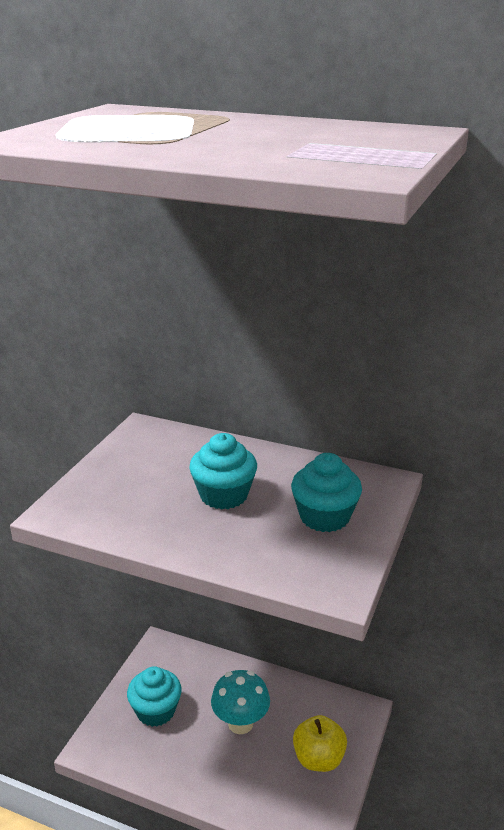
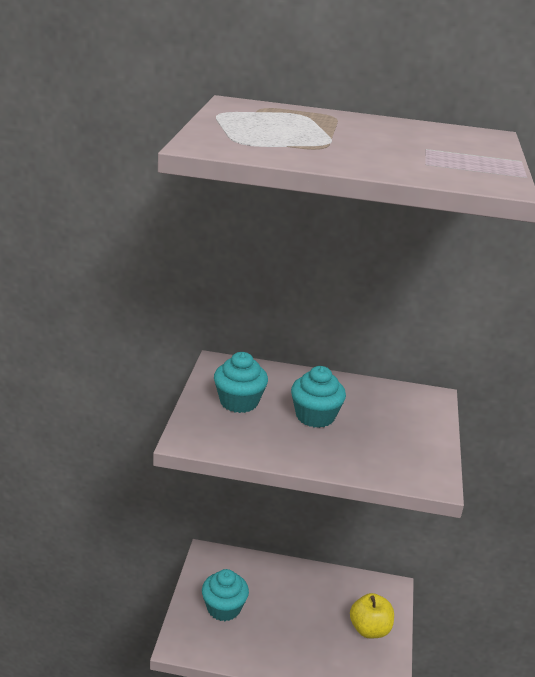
camera: 15 degrees left, 0 degrees up
(240, 723) = (298, 610): turquoise mushroom -> none
(324, 517) = (400, 428): turquoise cupcake -> turquoise cupcake (239, 402)

